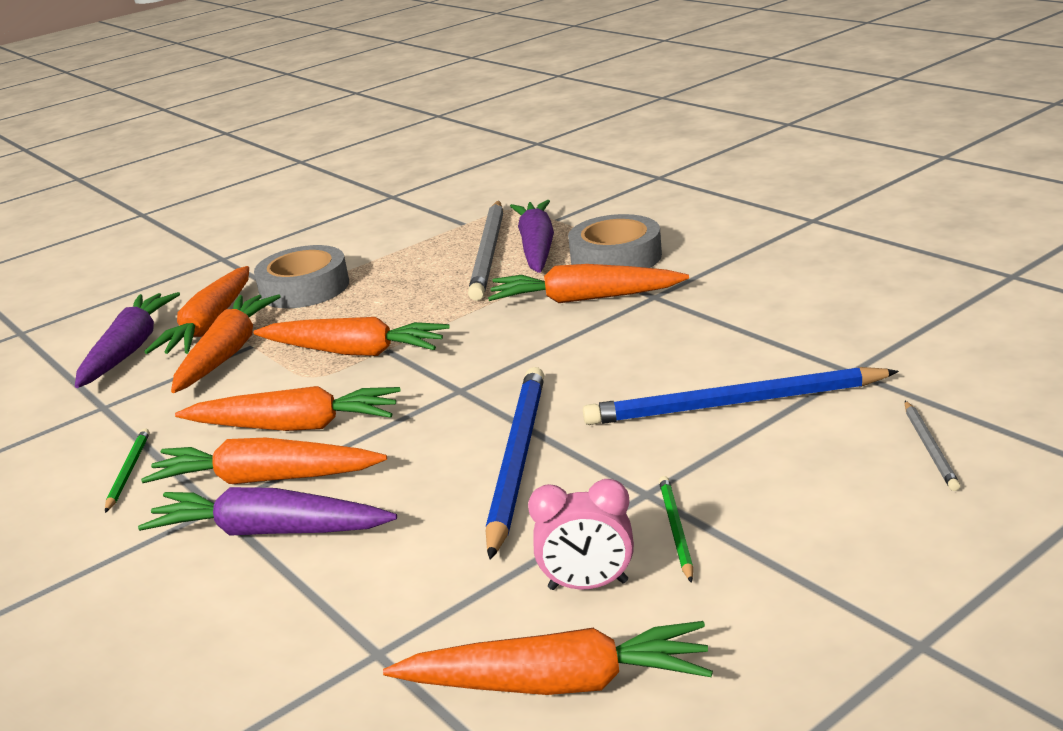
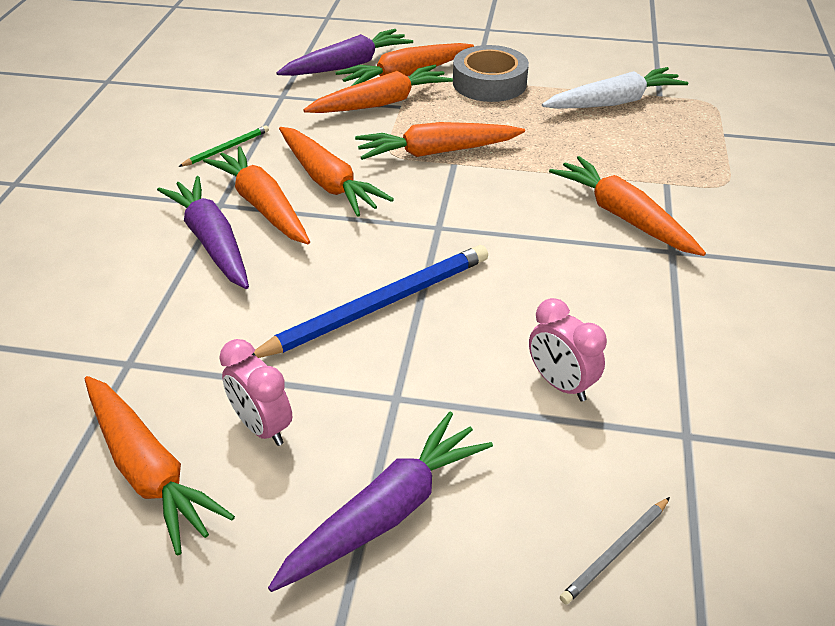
camera: 45 degrees right, 15 degrees up
(355, 352) = (436, 152): orange carrot -> orange carrot turned 105 degrees clockwise
(438, 245) = (614, 102): none -> white carrot
(489, 253) = (632, 132): grey pencil -> none
(536, 247) = (669, 149): purple carrot -> purple carrot (386, 512)
(616, 257) = (705, 197): grey tape -> none
(675, 530) = (362, 440): green pencil -> none
(733, 404) = (560, 384): blue pencil -> pink clock

